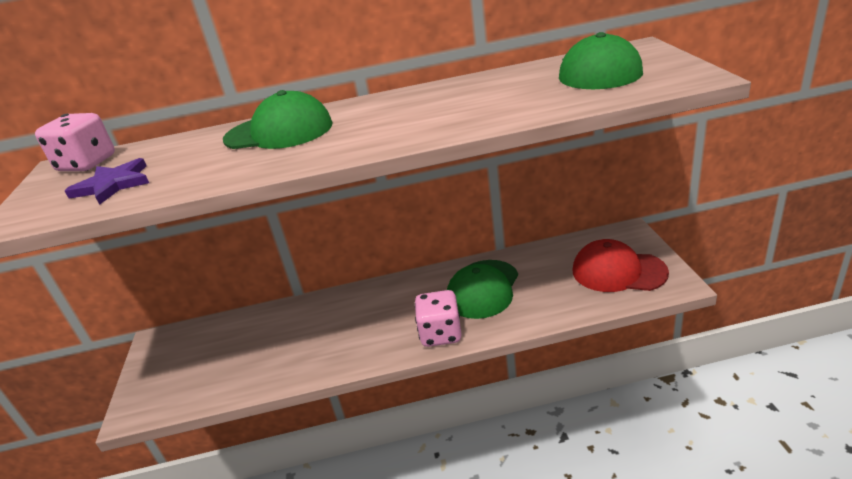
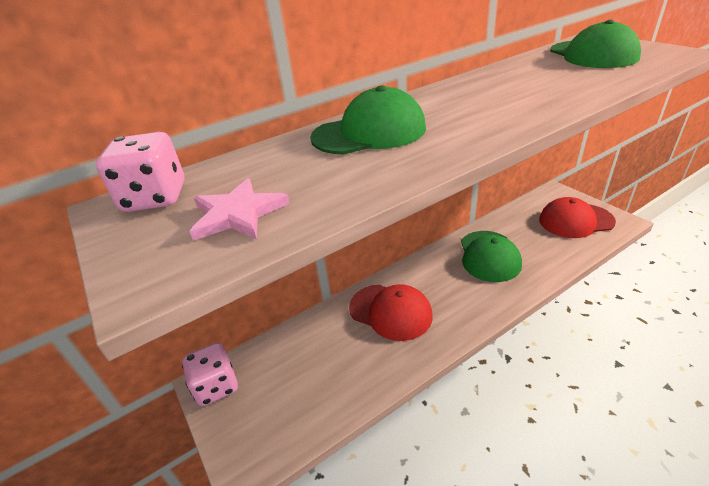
camera: 25 degrees left, 5 degrees up
(113, 184) = (238, 214): purple star -> pink star
(341, 320) = (390, 312): none -> red cap
(440, 334) = (490, 301): pink dice -> pink dice (216, 386)

